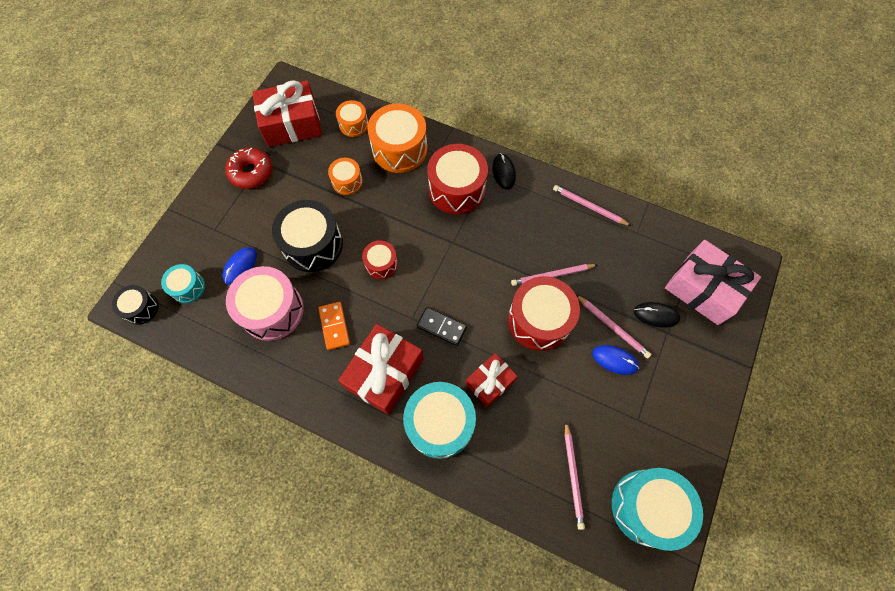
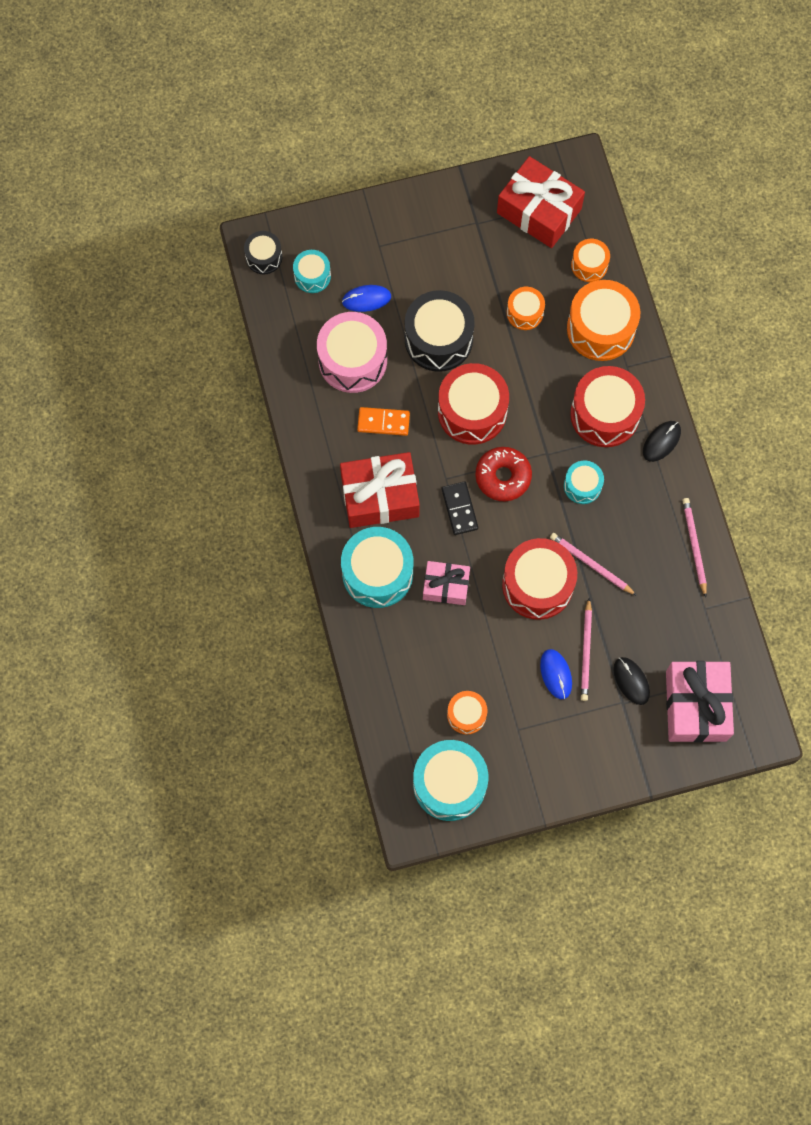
camera: 50 degrees right, 5 degrees up
(251, 172) = (458, 223): red donut -> red donut (503, 477)
(334, 326) = (383, 422): orange domino -> orange domino turned 60 degrees clockwise
(381, 264) = (472, 411): red drum -> red drum, size x1.85
(490, 382) = (446, 586): red gift -> pink gift
(493, 238) = (582, 486): none -> turquoise drum
(573, 476) = (425, 709): pink pencil -> none
(600, 448) = (466, 715): none -> orange drum

